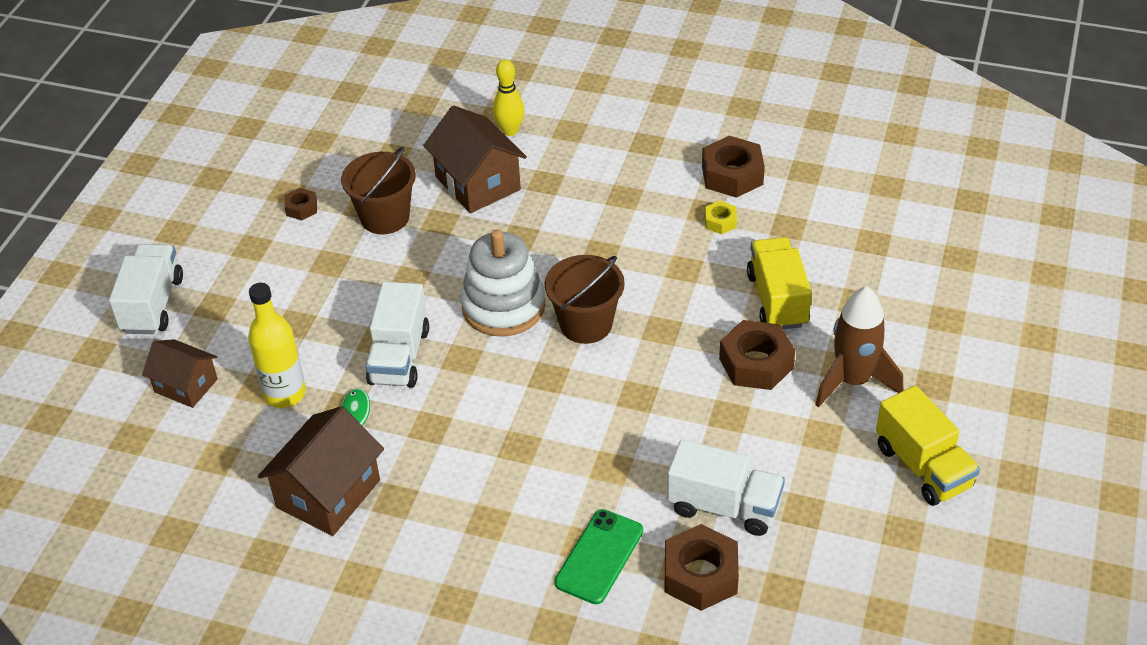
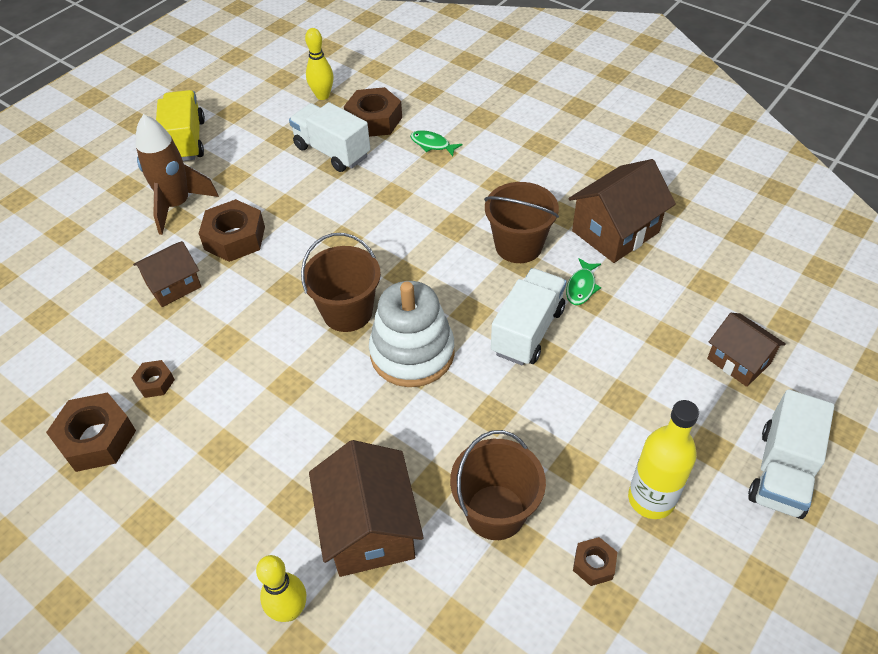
camera: 160 degrees left, 5 degrees up
(285, 394) = (642, 325): yellow bottle -> yellow bottle (651, 499)
(436, 444) = (518, 246): none -> brown bucket
(599, 557) = (432, 144): green phone -> green fish
(720, 222) = (155, 382): yellow nut -> brown nut
(777, 300) = (173, 285): yellow truck -> brown house
(801, 598) = (322, 96): none -> yellow bowling pin

